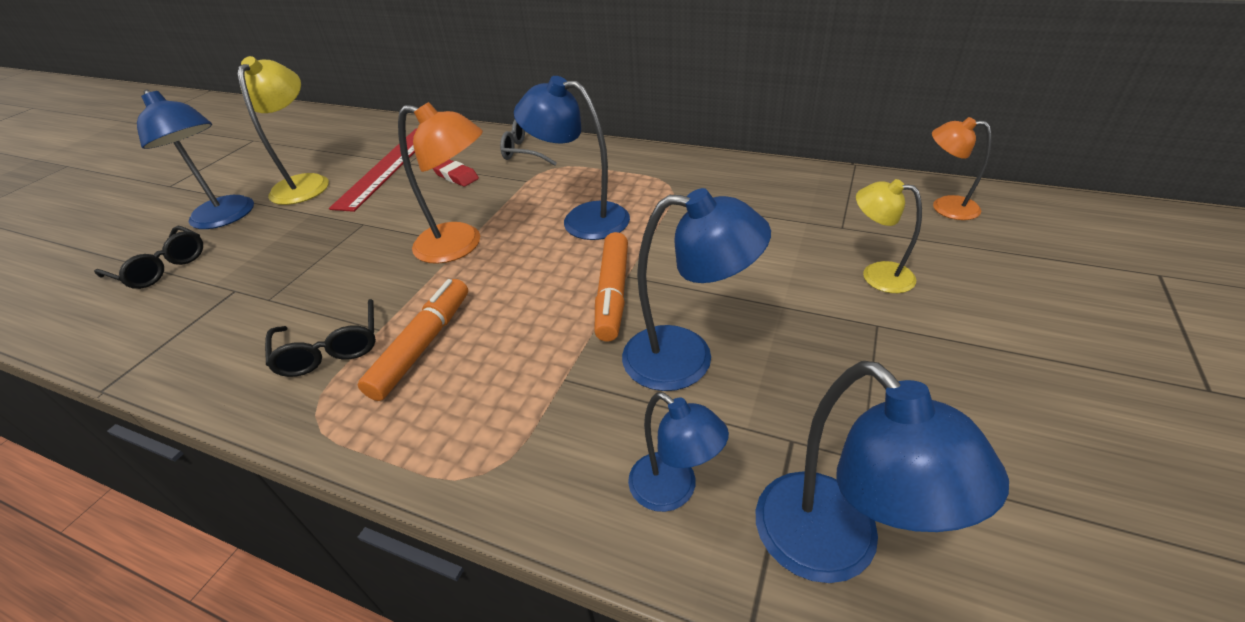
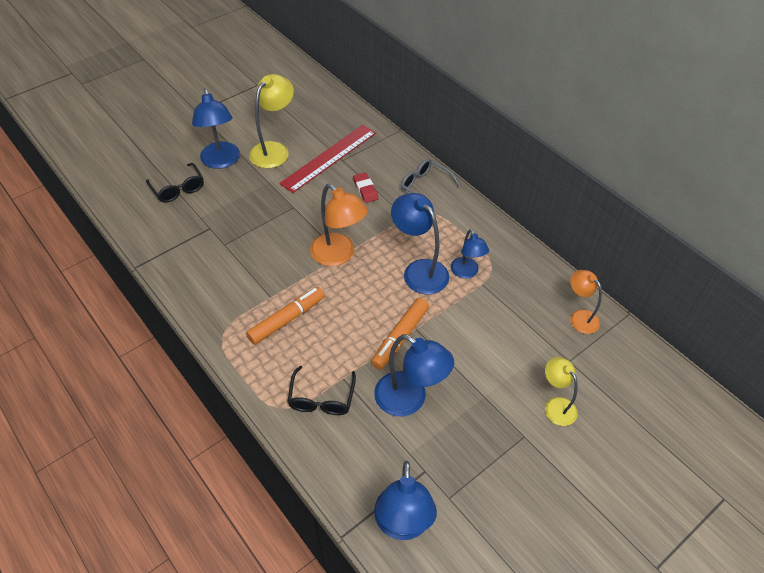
camera: 25 degrees right, 10 degrees up
(330, 349) = (243, 297): black glasses -> black glasses (321, 399)
(673, 490) = (355, 463): blue lamp -> blue lamp (466, 272)
(945, 207) = (650, 381): orange lamp -> orange lamp (579, 317)

